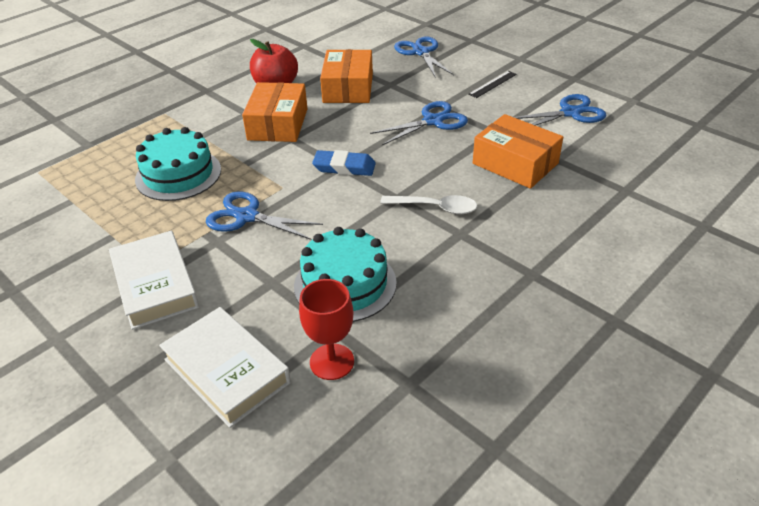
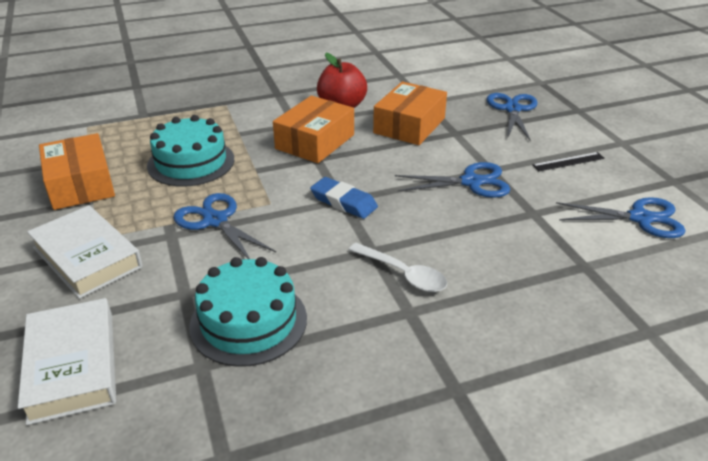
camera: 25 degrees right, 5 degrees down
(155, 285) = (87, 257): white book -> white book turned 45 degrees counterclockwise
(332, 362) = (170, 399): red goblet -> none
(515, 163) = (530, 255): orange box -> orange box (81, 184)

